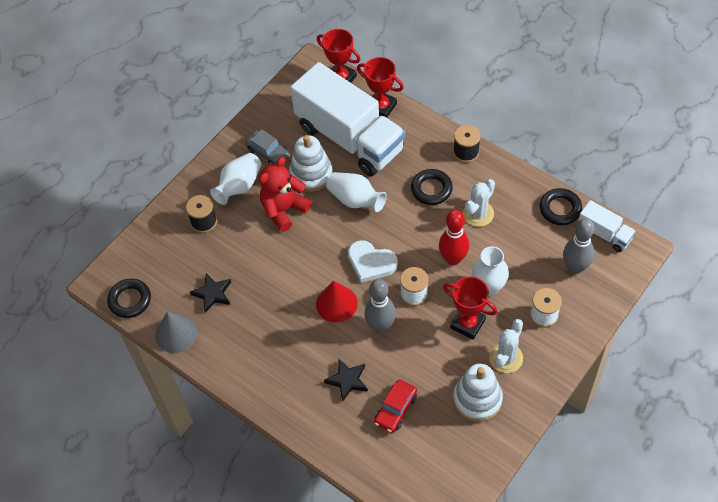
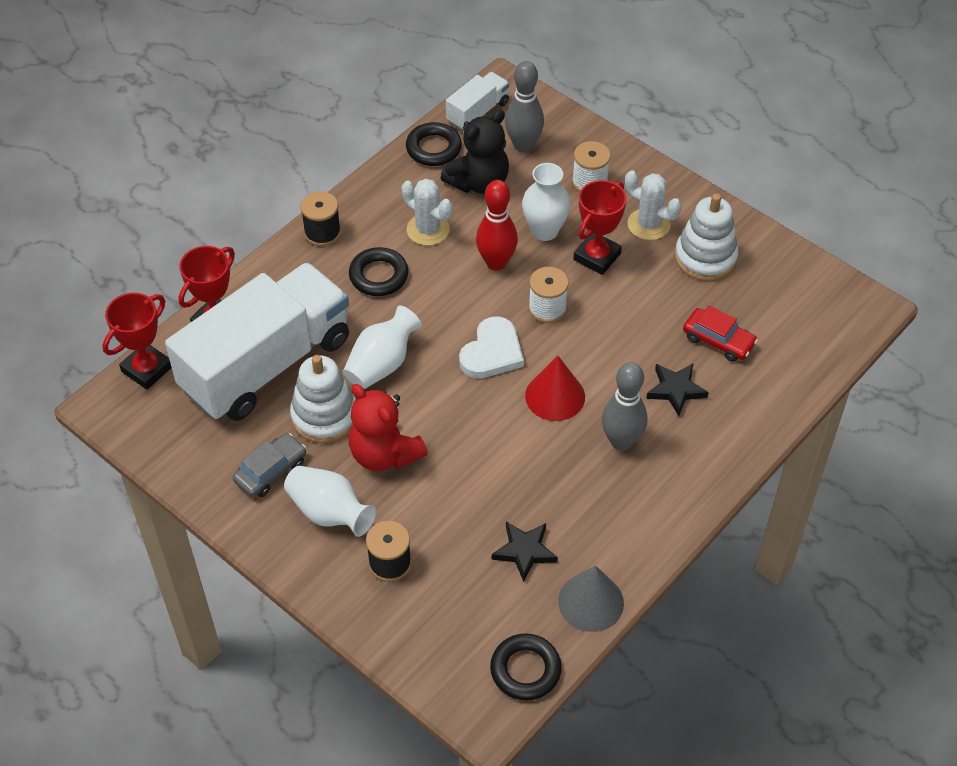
camera: 90 degrees left, 5 degrees down
(381, 325) = (593, 348): grey bowling pin -> grey bowling pin (621, 441)
(530, 241) = (479, 182): none -> black teddy bear

